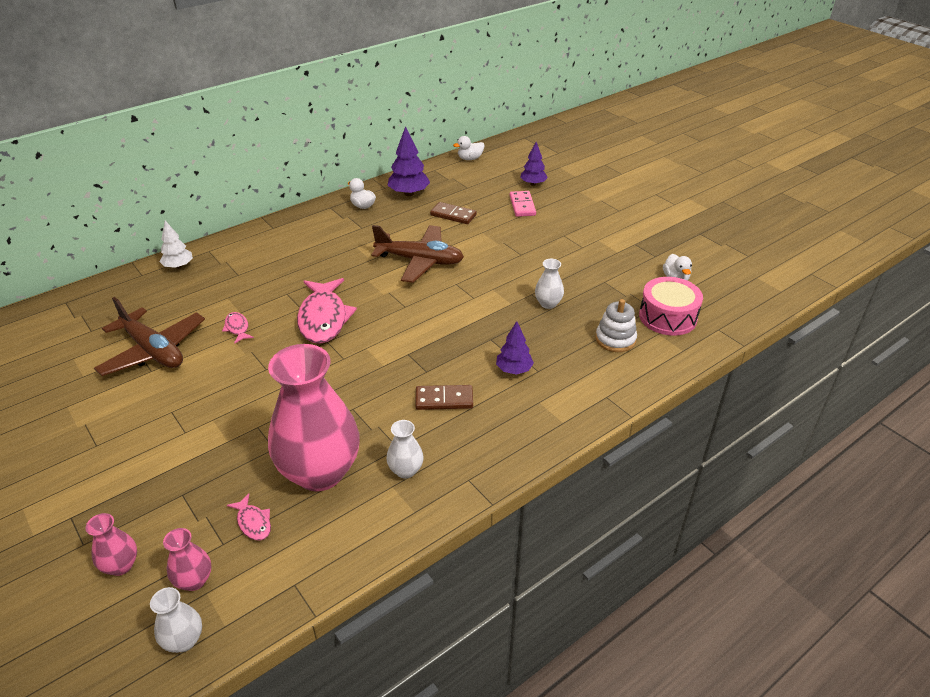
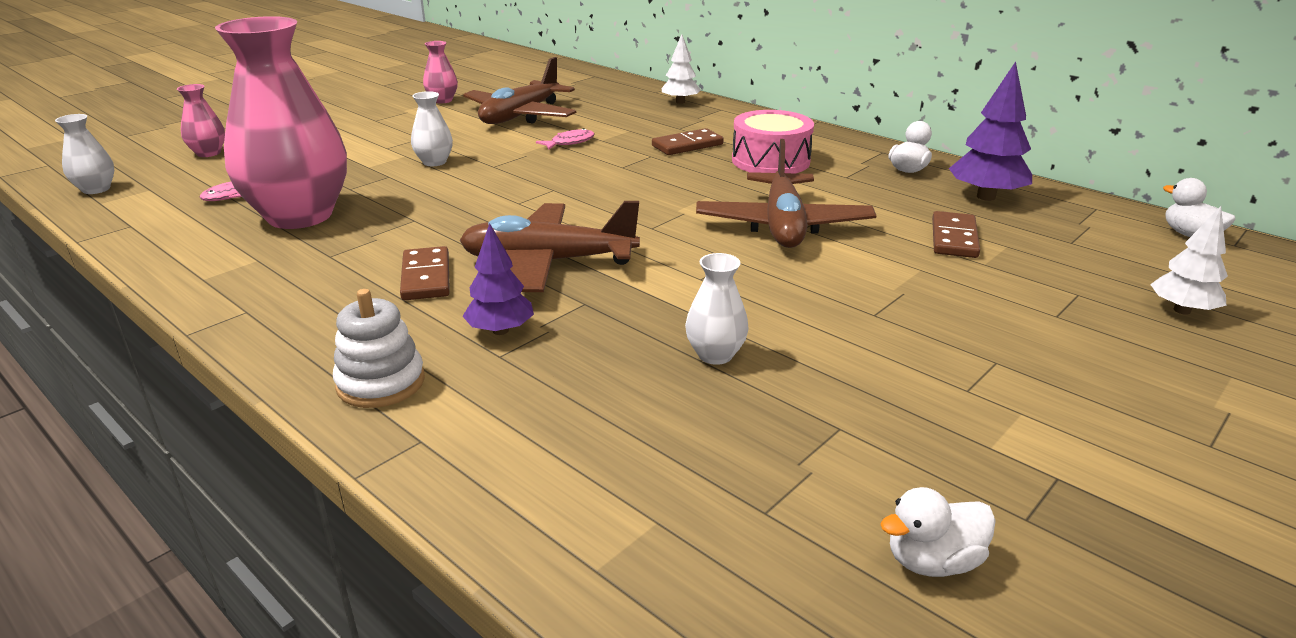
camera: 80 degrees right, 10 degrees down
(194, 580) = (169, 182): pink vase -> pink vase (442, 100)
(276, 276) = (687, 145): none -> brown domino
(323, 318) = (603, 181): pink fish -> none
(406, 470) = (283, 265): white vase -> white vase (434, 162)
(438, 349) = (548, 262): none -> brown plane
(522, 205) = (1068, 303): pink domino -> none
(533, 184) = (1182, 310): purple tree -> white tree
(615, 339) = (616, 449): white stacking toy -> white stacking toy (381, 383)
(667, 317) = (735, 540): pink drum -> pink drum (770, 161)

